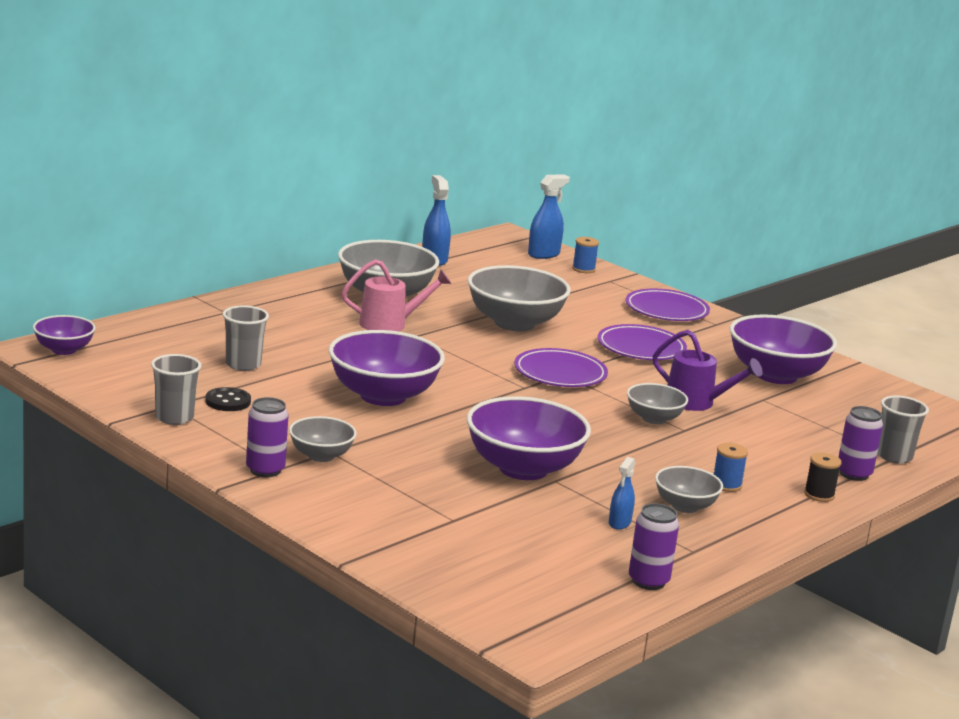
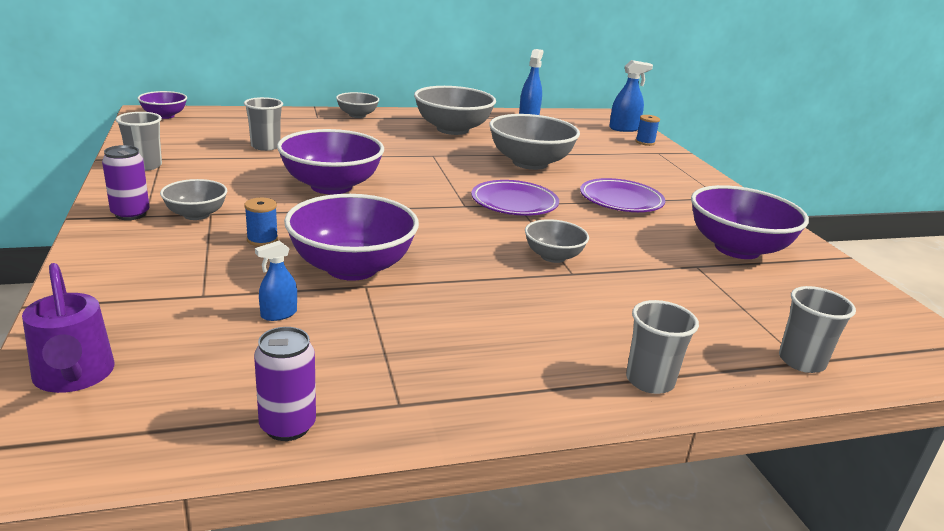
camera: 30 degrees right, 5 degrees up
(228, 401) = (205, 164): black button -> none
(390, 324) = (425, 145): pink watering can -> none
(619, 523) = (363, 346): blue spray bottle -> blue spray bottle (278, 314)
(666, 310) = (684, 180): purple plate -> none
(685, 506) = (465, 348): grey bowl -> grey bowl (357, 115)
(697, 403) = (618, 253): purple watering can -> purple watering can (74, 377)
(726, 485) = (545, 339): blue spool -> blue spool (262, 240)
(819, 495) = (649, 381): black spool -> grey cup
(854, 474) = (724, 368): purple can -> none

